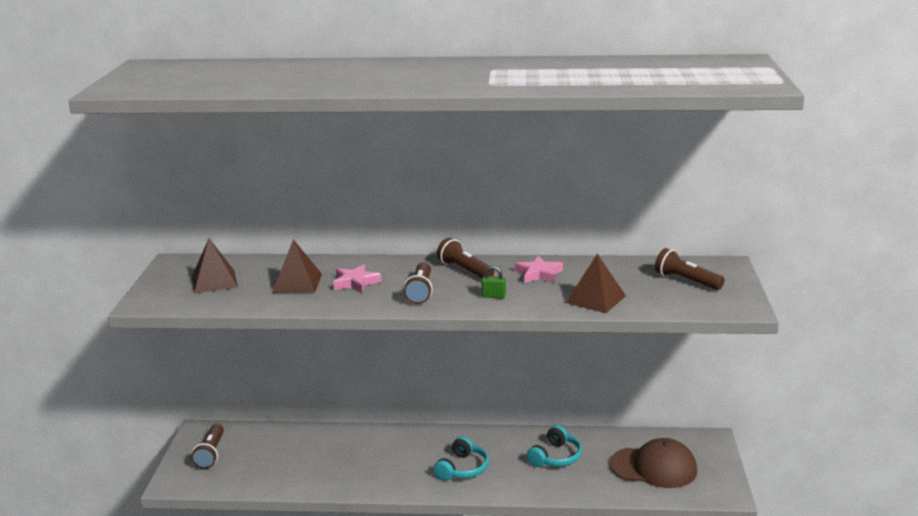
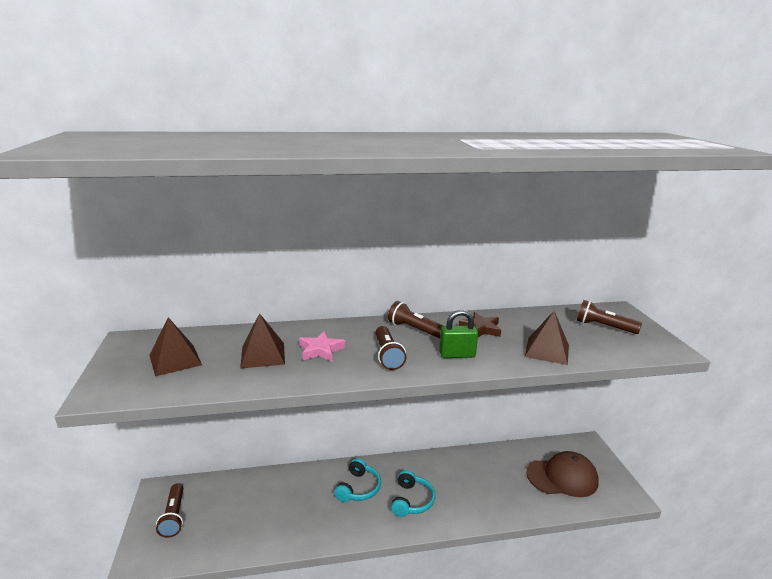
camera: 15 degrees left, 0 degrees up
(493, 296) = (457, 355): green padlock -> green padlock, size x1.62
(539, 274) = (480, 329): pink star -> brown star
(556, 457) = (482, 477): turquoise headphones -> turquoise headphones (358, 488)

